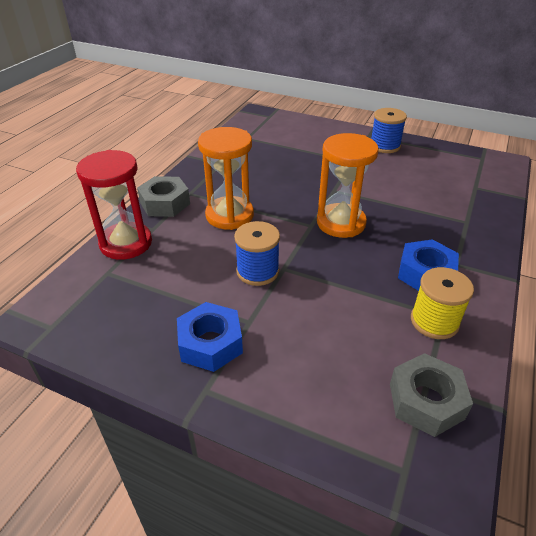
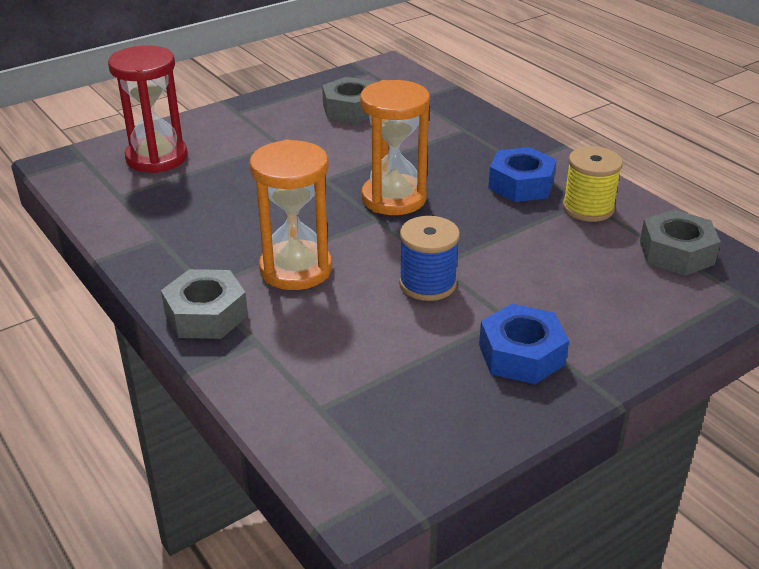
camera: 60 degrees left, 5 degrees down
(126, 243) = (268, 375): red hourglass -> red hourglass (156, 158)
(385, 146) = (274, 112): blue spool -> none
(425, 169) = (351, 109): none -> grey nut

